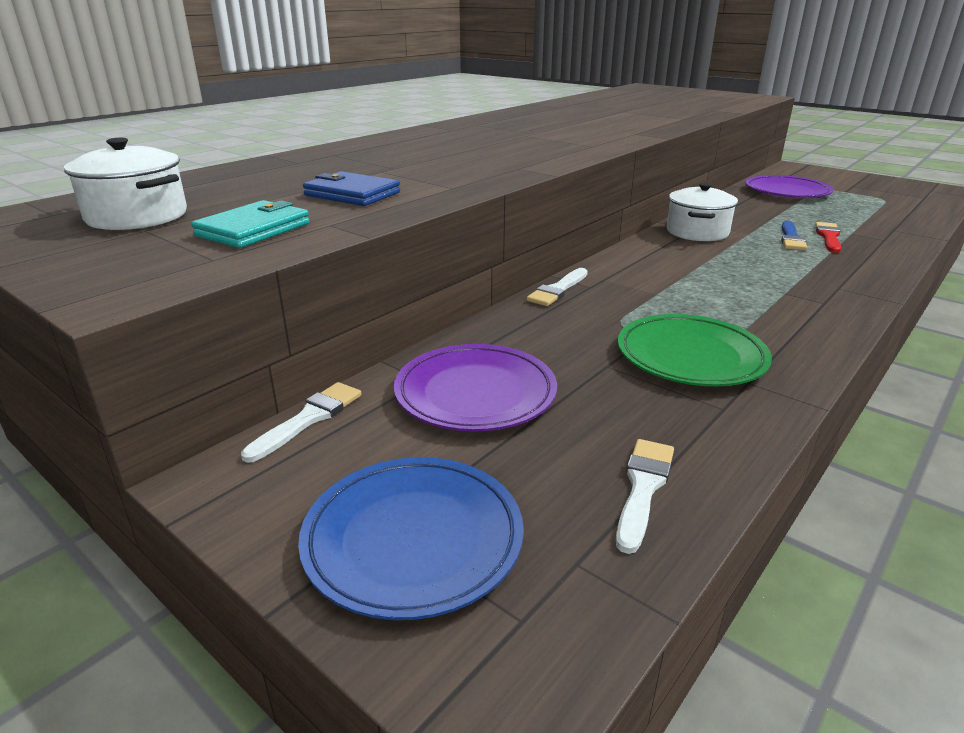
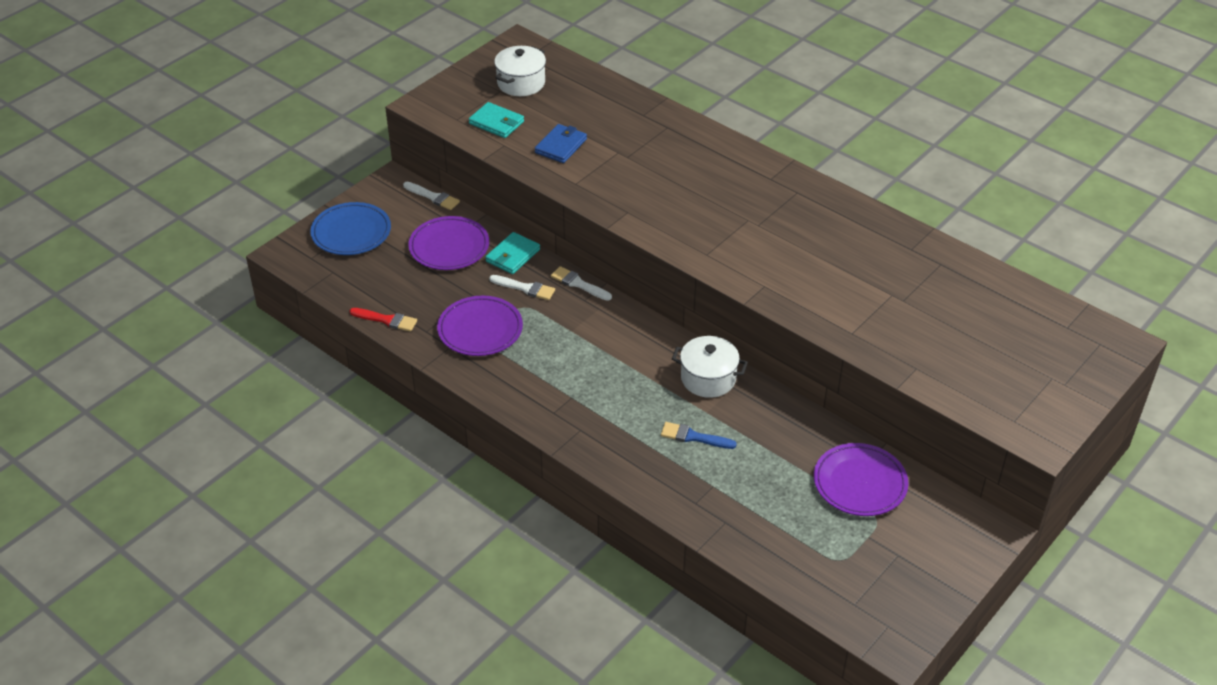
camera: 90 degrees right, 15 degrees up
(498, 335) = (512, 255): none -> turquoise wallet
(643, 488) = (370, 294): white brush -> white brush (525, 288)
(690, 356) = (480, 330): green plate -> purple plate
(828, 237) = (700, 464): red brush -> red brush (386, 320)

